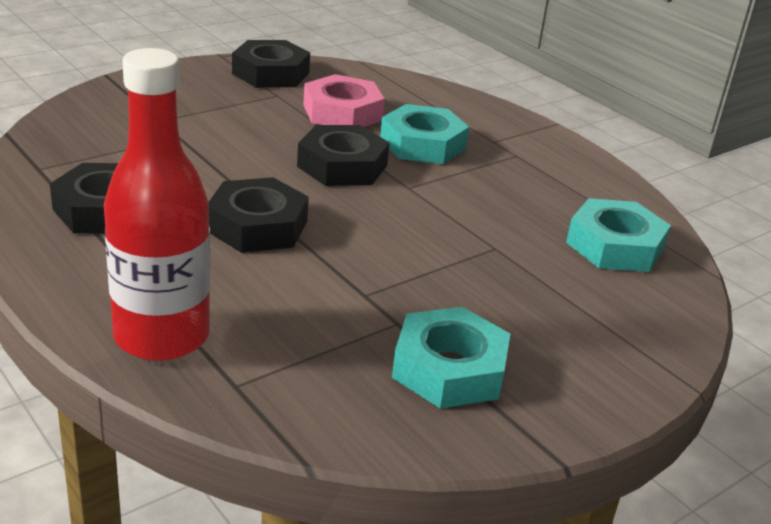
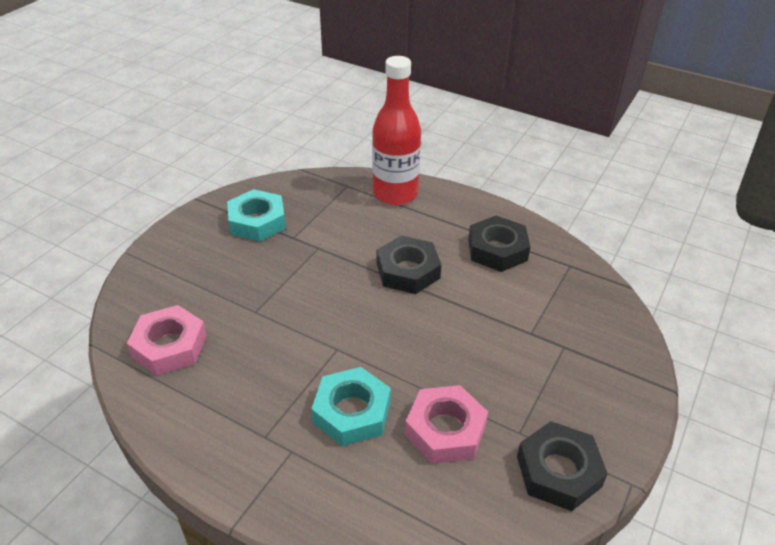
camera: 160 degrees right, 10 degrees up
(342, 166) = (397, 351): black nut -> none
(615, 246) = (169, 346): turquoise nut -> pink nut

